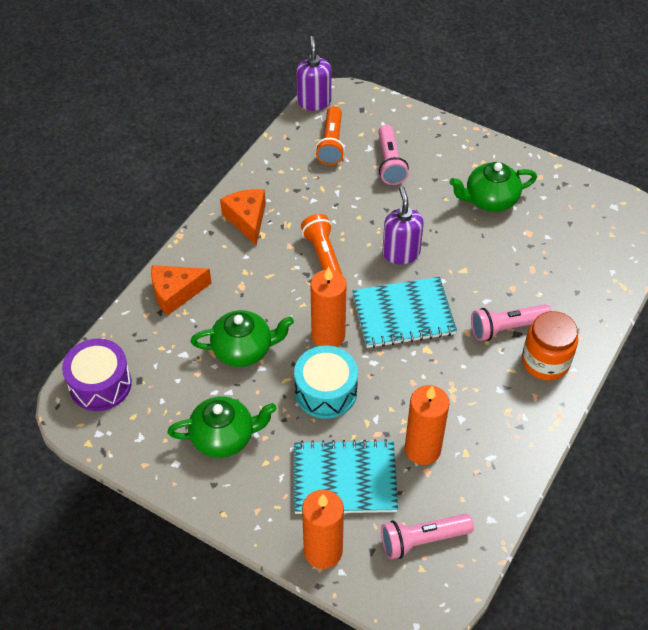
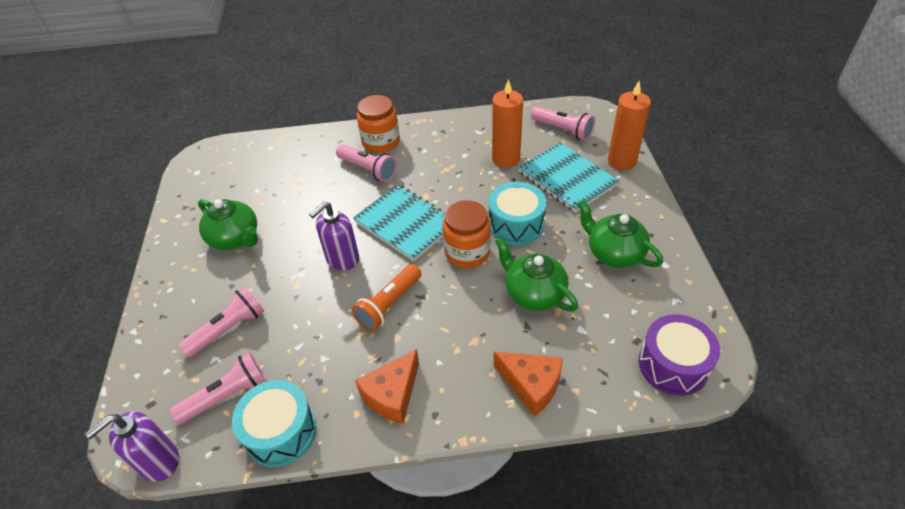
camera: 125 degrees left, 5 degrees down
(277, 157) = (281, 432): none -> turquoise drum
(328, 335) = (467, 252): orange candle -> orange jar
(331, 144) = (227, 396): orange flashlight -> pink flashlight

